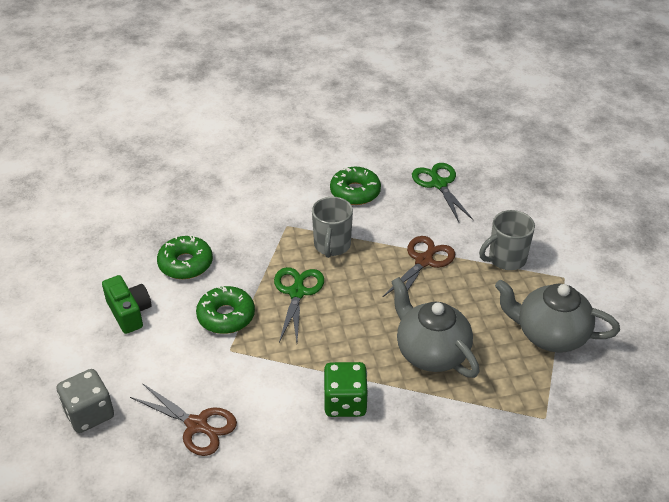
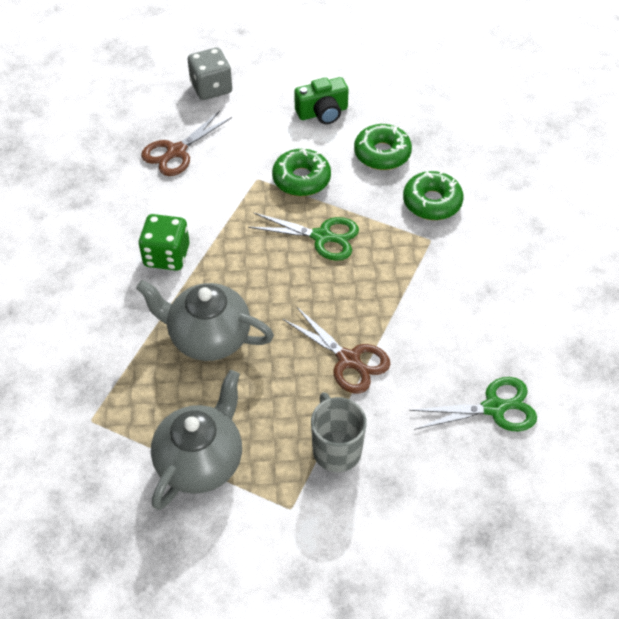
camera: 100 degrees right, 10 degrees up
(332, 246) = (390, 276): grey mug -> none
(355, 192) = (485, 312): green donut -> green donut (432, 202)
(431, 352) = (208, 337): grey teapot -> grey teapot turned 135 degrees counterclockwise

